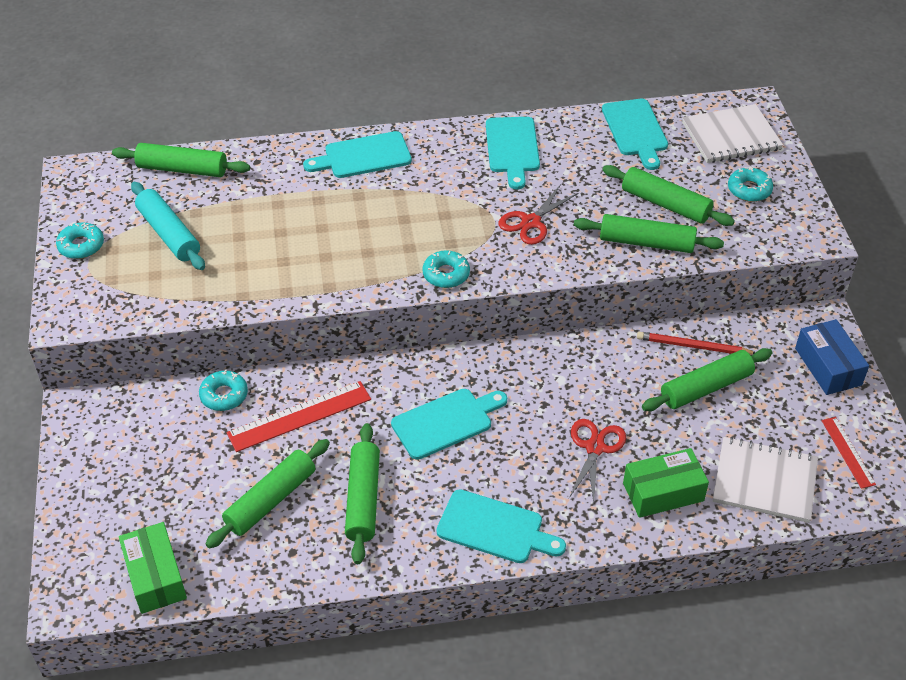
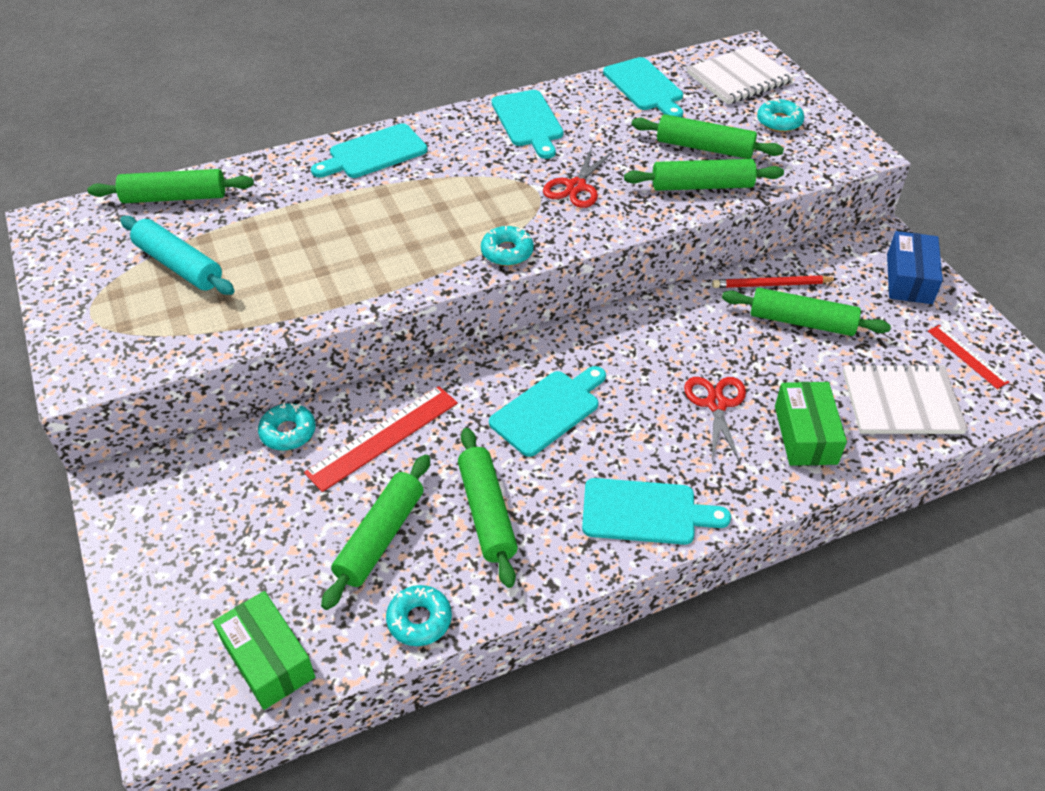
camera: 15 degrees left, 0 degrees up
(81, 246) = (76, 296): turquoise donut -> turquoise donut (419, 620)
(663, 492) = (805, 434): green box -> green box turned 60 degrees counterclockwise
(706, 387) = (801, 322): green rolling pin -> green rolling pin turned 60 degrees clockwise
(828, 366) = (909, 279): blue box -> blue box turned 45 degrees clockwise

